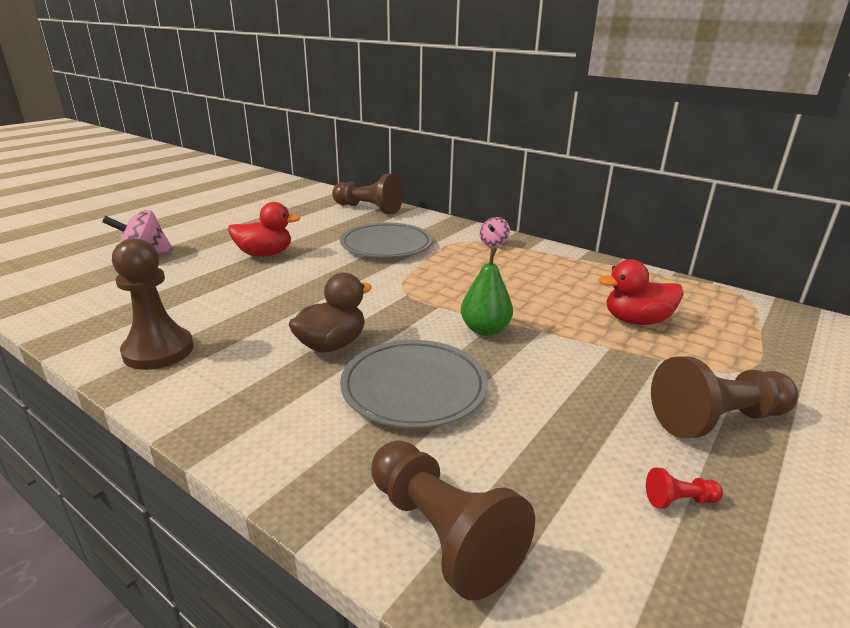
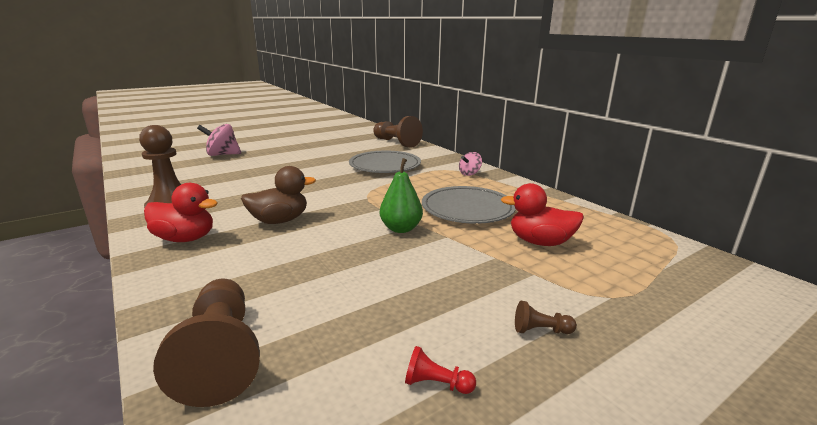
camera: 20 degrees right, 5 degrees down
(265, 254) = (296, 162): red duck -> red duck (185, 238)
(414, 388) = (306, 257): grey plate -> grey plate (467, 209)
(717, 420) = (540, 330): brown pawn -> brown pawn, size x0.42

